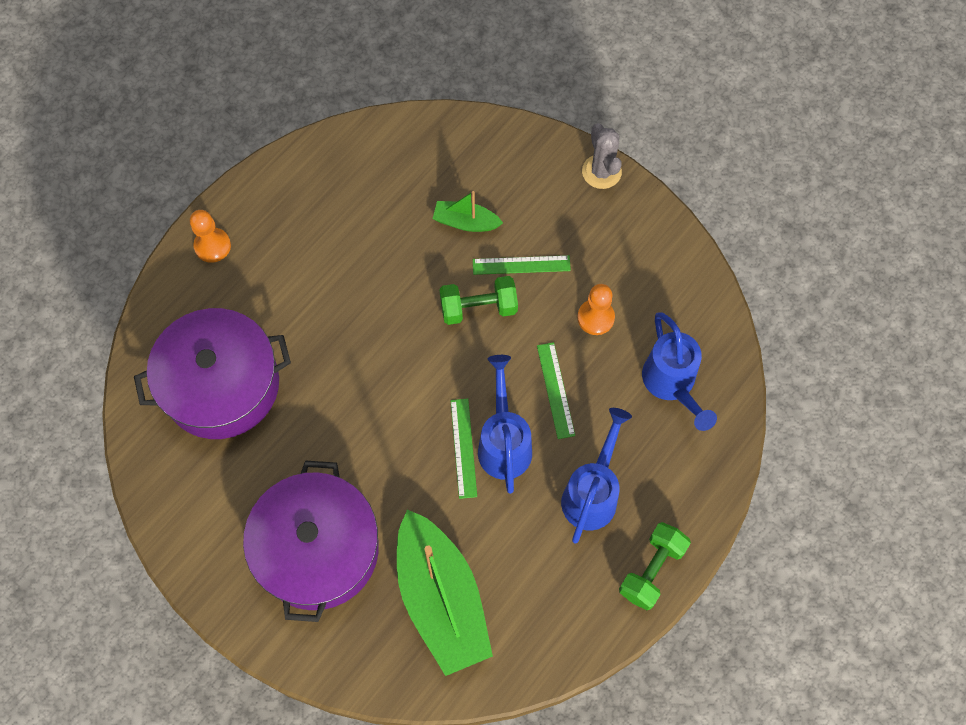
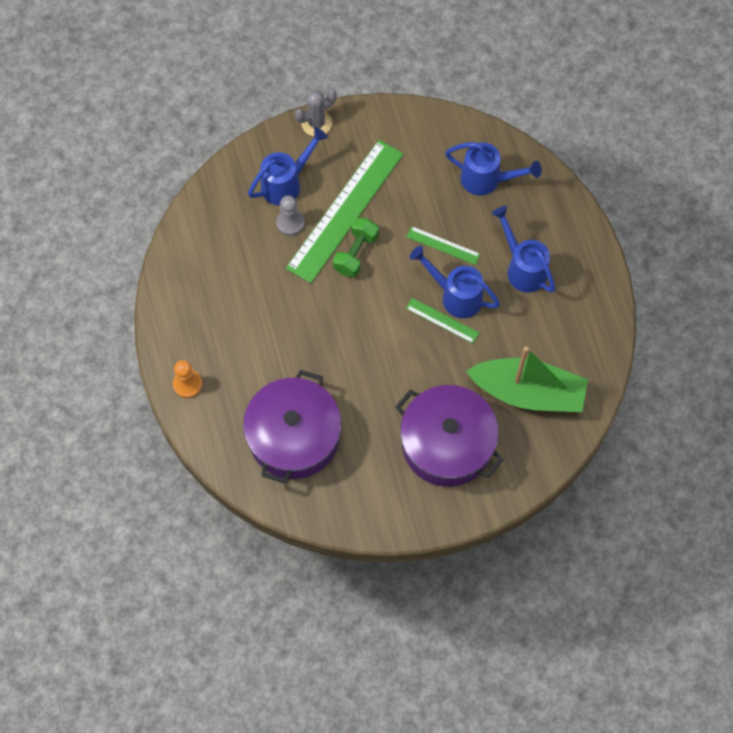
camera: 55 degrees left, 0 degrees up
(465, 222) = (290, 223): green boat -> grey pawn
(508, 189) = (286, 183): none -> blue watering can
(521, 265) = (345, 210): green ruler -> green ruler, size x2.29
(595, 318) = (413, 192): orange pawn -> none
(601, 172) = (316, 123): grey cactus -> grey cactus turned 45 degrees counterclockwise
(651, 570) = (591, 267): green dumbbell -> none

